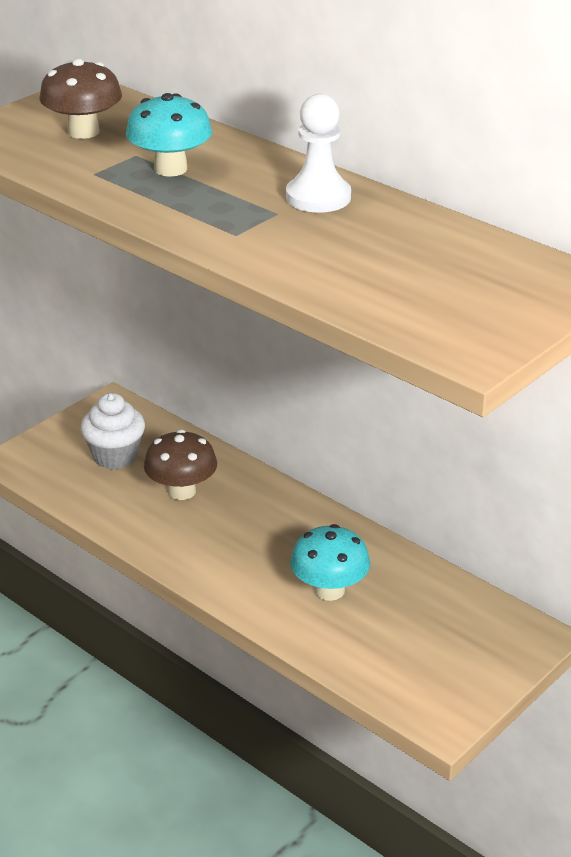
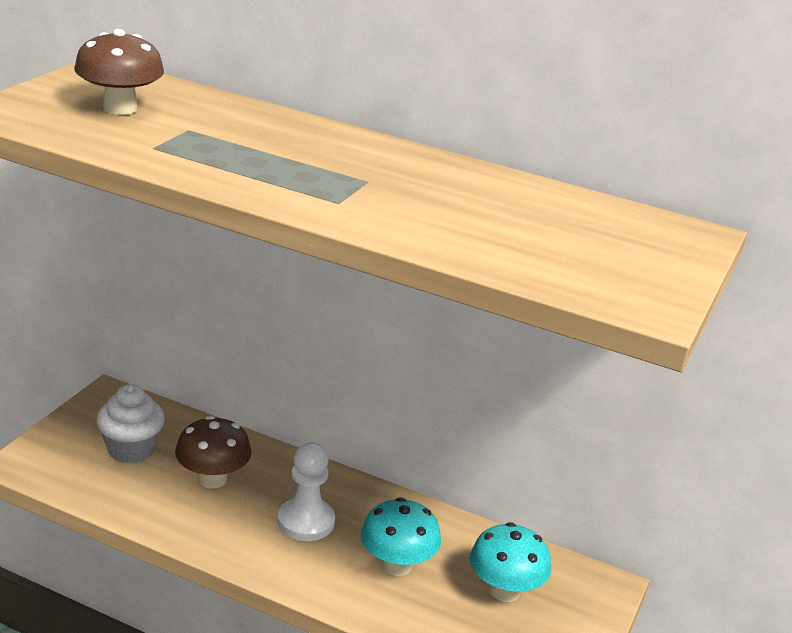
camera: 20 degrees left, 5 degrees down
(170, 169) = (233, 142): turquoise mushroom -> turquoise mushroom (504, 590)
(318, 197) = (398, 165): white pawn -> white pawn (306, 522)

